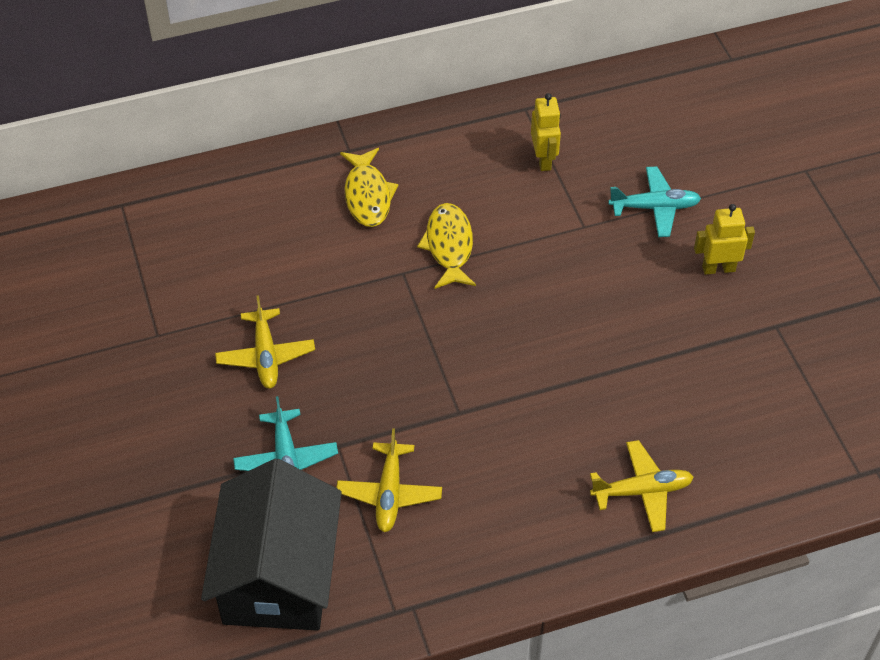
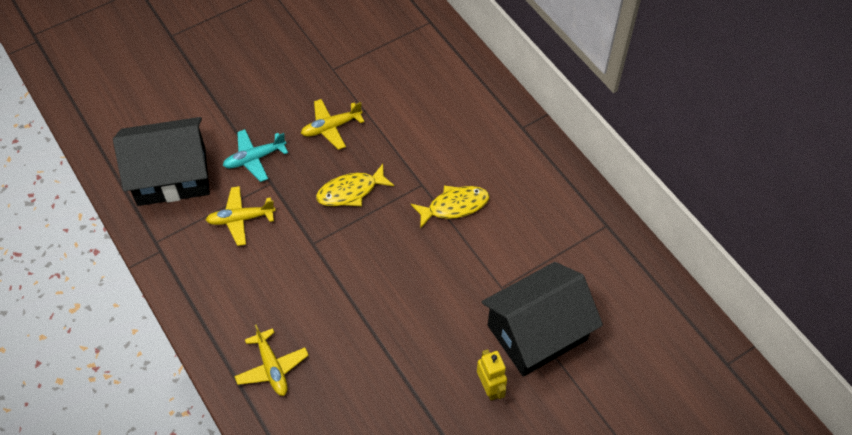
camera: 75 degrees right, 5 degrees up
(367, 195) = (484, 148): yellow fish -> yellow fish (351, 191)
(544, 160) = (558, 248): yellow robot -> none
(654, 207) = (537, 332): turquoise plane -> black house

